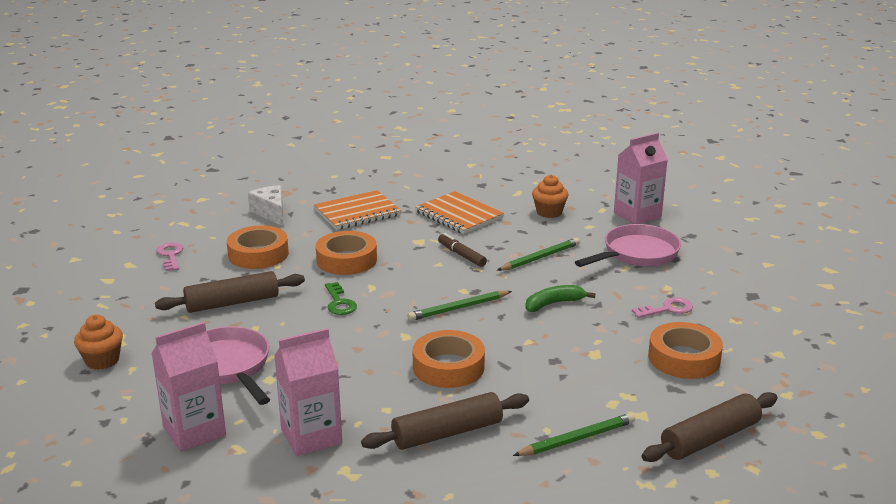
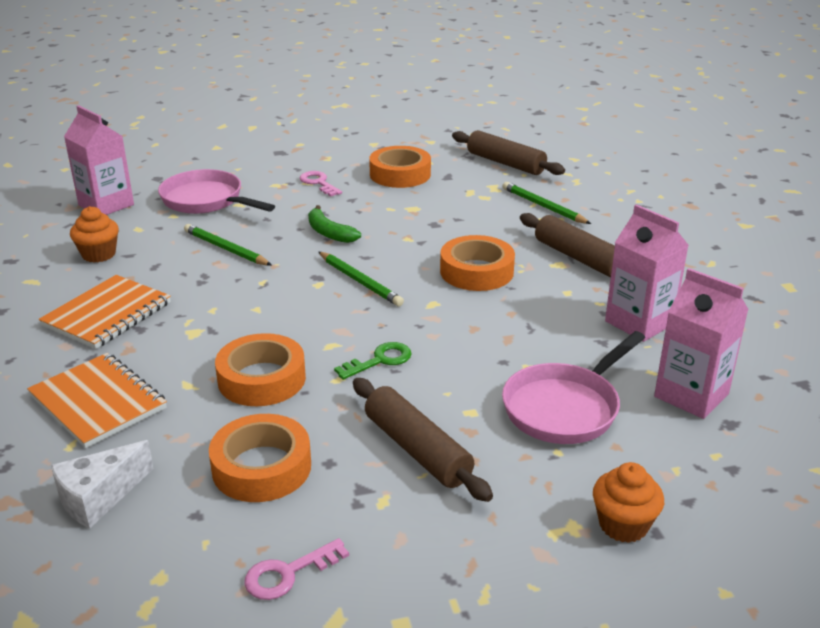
camera: 105 degrees left, 5 degrees up
(461, 255) = (229, 296): brown marker -> none

